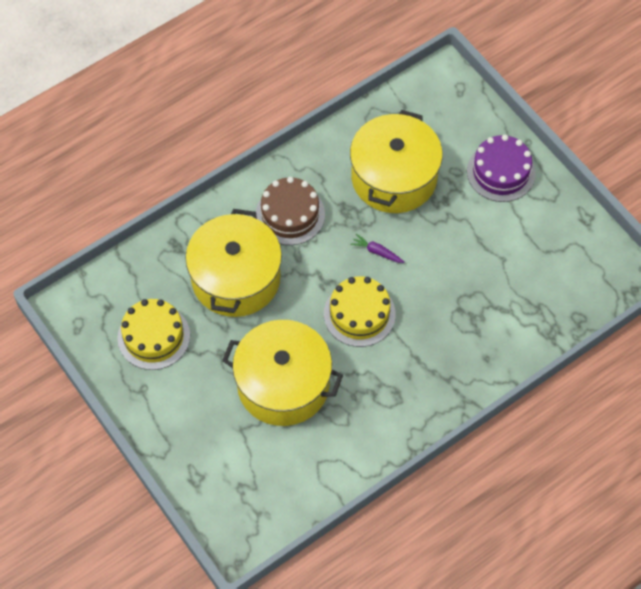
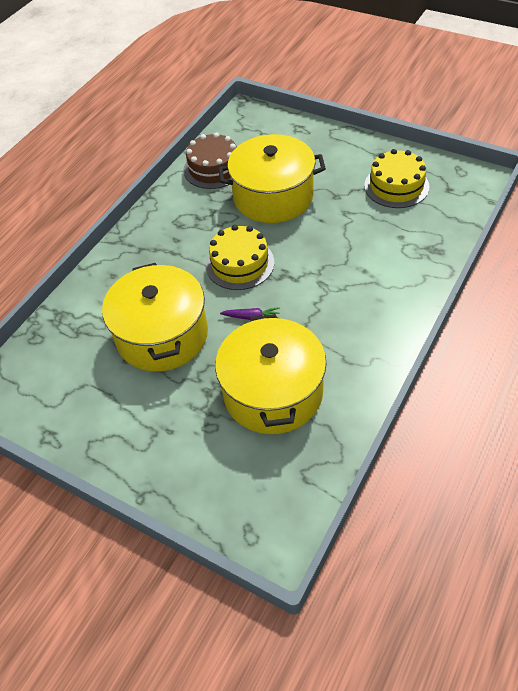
camera: 160 degrees right, 10 degrees down
(236, 278) = (363, 247): yellow pot -> yellow pot (162, 335)
(290, 214) = (353, 314): brown cake -> brown cake (213, 168)
(501, 172) = (159, 448): purple cake -> none

